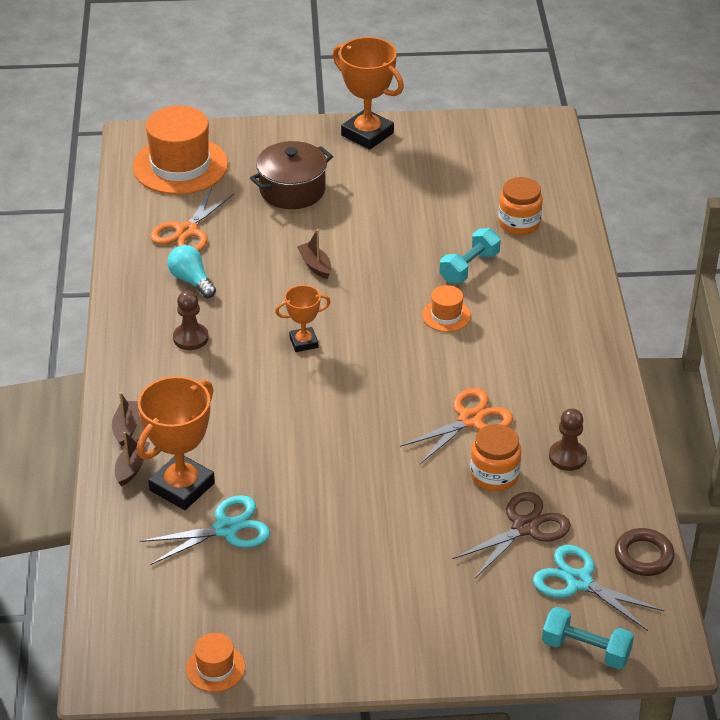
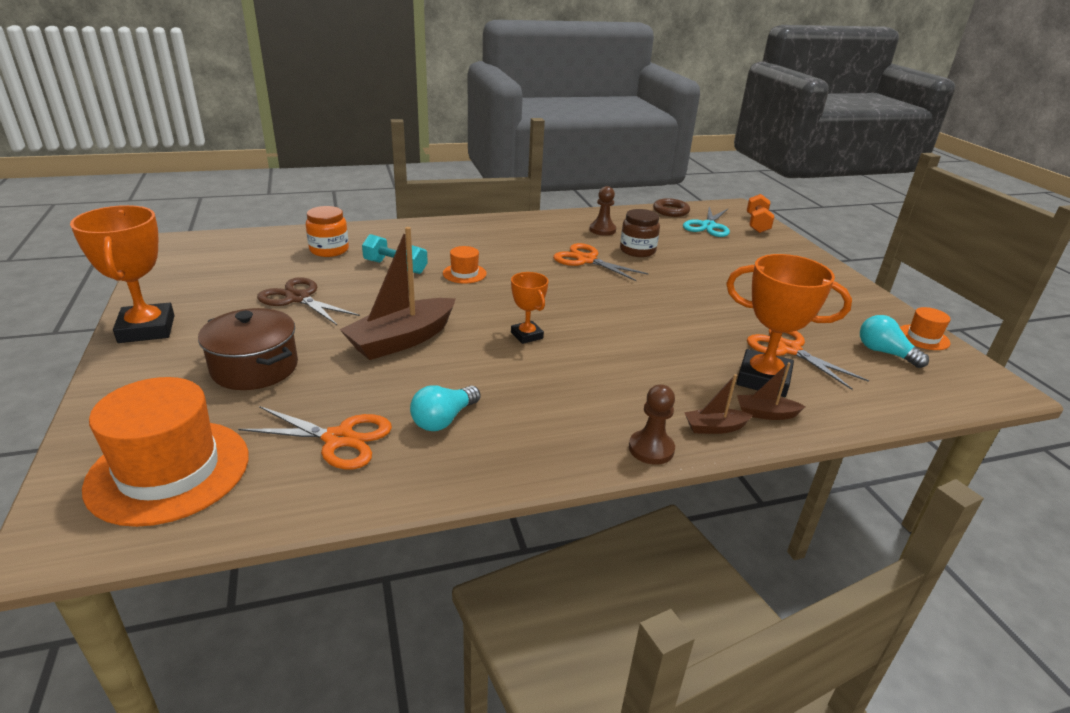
camera: 105 degrees left, 10 degrees down
(190, 338) = (548, 405): brown pawn -> brown pawn (651, 449)
(196, 610) = (884, 353): none -> turquoise light bulb
(226, 529) = (788, 349): turquoise scissors -> orange scissors
(315, 265) = (402, 340): brown boat -> brown boat, size x2.11
(367, 134) = (147, 329): orange trophy -> orange trophy turned 45 degrees counterclockwise
(494, 475) = (637, 250): orange jar -> brown jar
(525, 527) = (677, 240): brown scissors -> brown scissors (298, 298)
(586, 650) = (757, 224): turquoise dumbbell -> orange dumbbell

